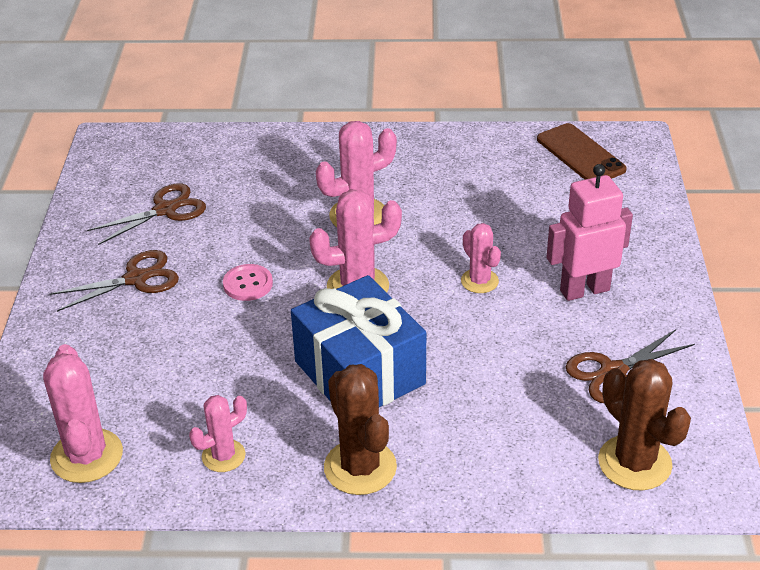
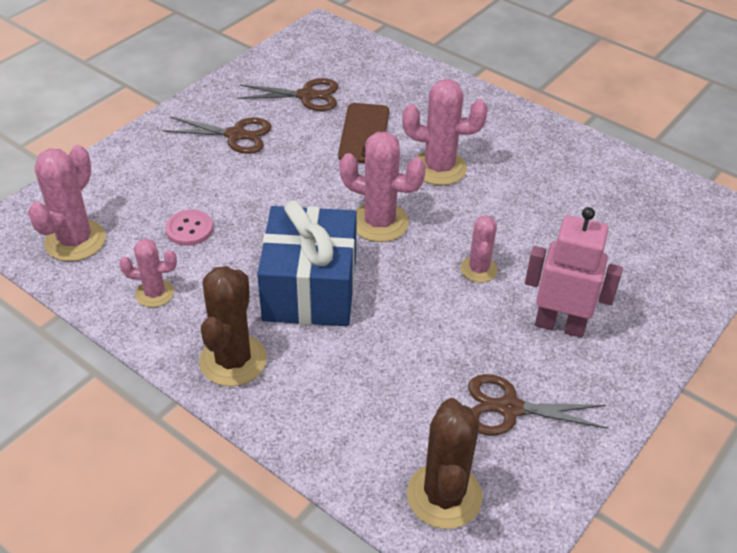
camera: 35 degrees right, 5 degrees up
(248, 284) = (304, 178): pink button -> pink button (189, 229)
(580, 154) = (681, 209): brown phone -> brown phone (364, 134)

